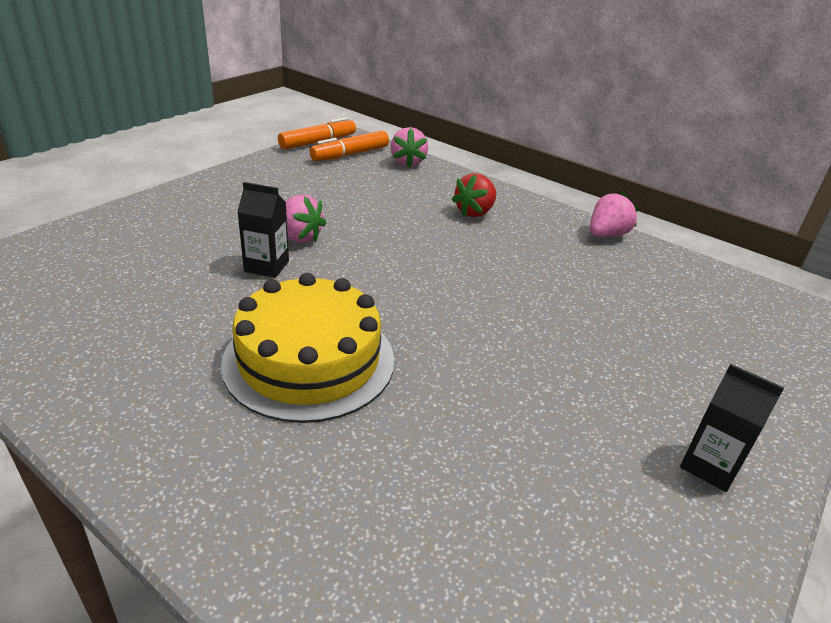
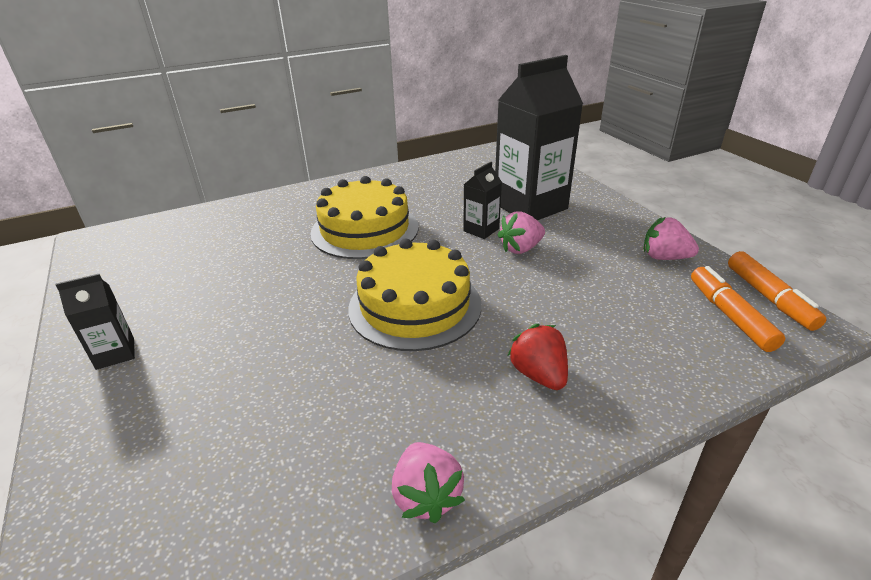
camera: 120 degrees right, 0 degrees up
(187, 242) = (530, 206): none -> black carton
(408, 162) = (709, 361): pink strawberry -> pink strawberry (664, 257)
(443, 278) = (415, 306): none -> yellow cake

